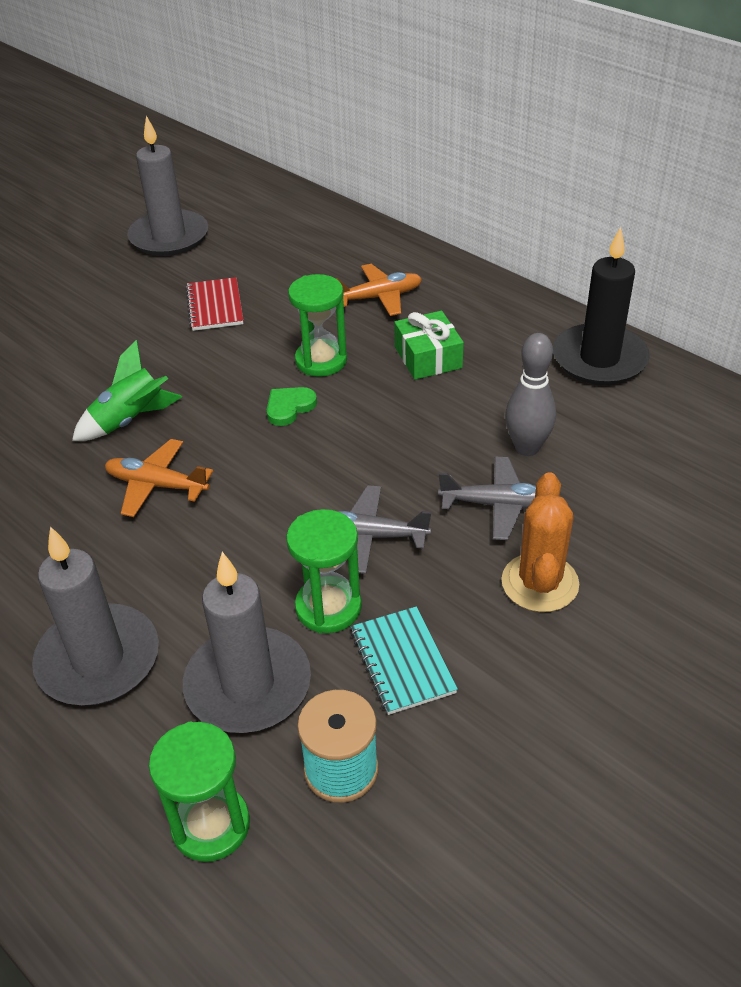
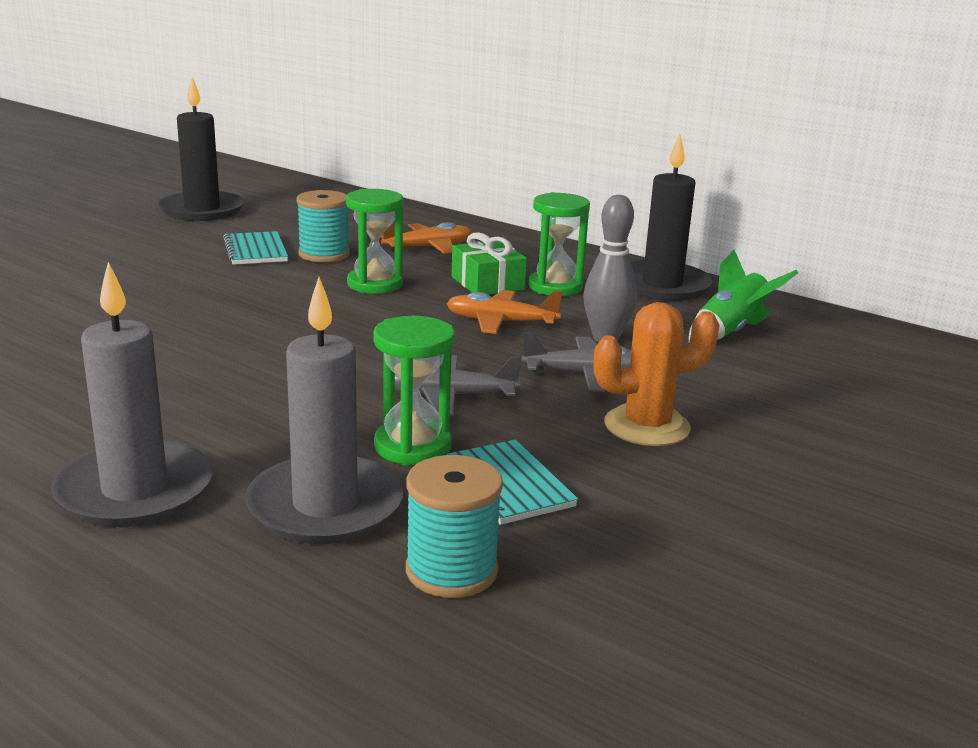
camera: 10 degrees left, 20 degrees down
(130, 420) = (166, 320): green rocket -> green rocket (731, 332)
(157, 485) = (200, 363): orange plane -> orange plane (501, 322)
(169, 237) = (202, 210): grey candle -> black candle
(211, 825) = (291, 624): green hourglass -> green hourglass (555, 287)
(215, 306) = (255, 251): red notebook -> turquoise notebook
(278, 311) = (324, 254): none -> turquoise spool
(289, 407) = (345, 312): green heart -> none
(540, 583) = (646, 426): orange cactus -> orange cactus turned 75 degrees clockwise

